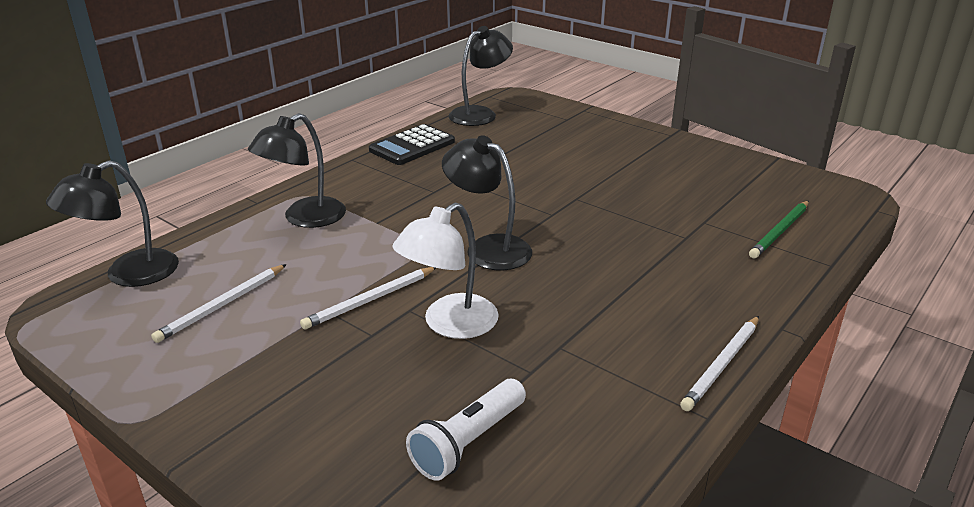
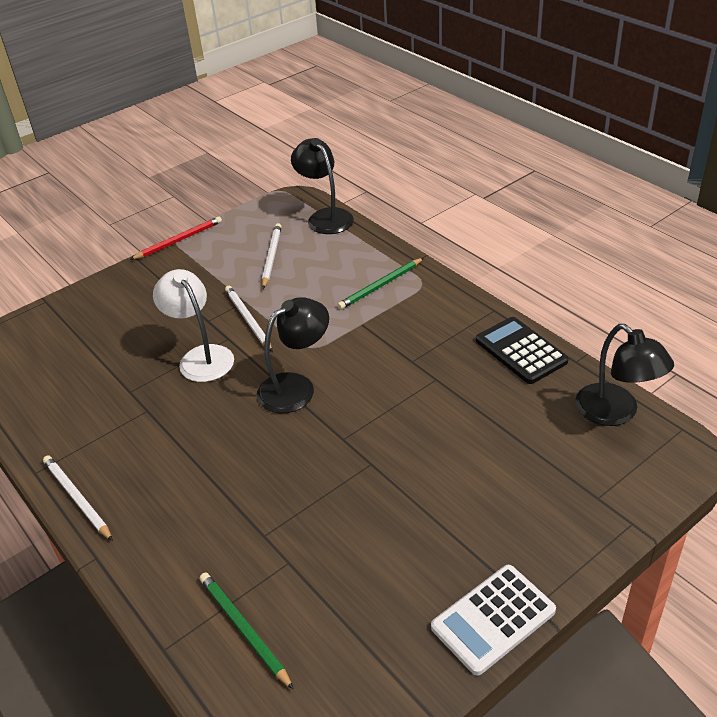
camera: 105 degrees right, 10 degrees up
(140, 416) = (179, 240): none -> red pencil
(222, 305) = (271, 257): white pencil -> white pencil turned 45 degrees clockwise
(304, 218) = (380, 286): black lamp -> green pencil
(468, 442) = (85, 357): white flashlight -> none
(691, 146) = (493, 619): none -> white calculator

